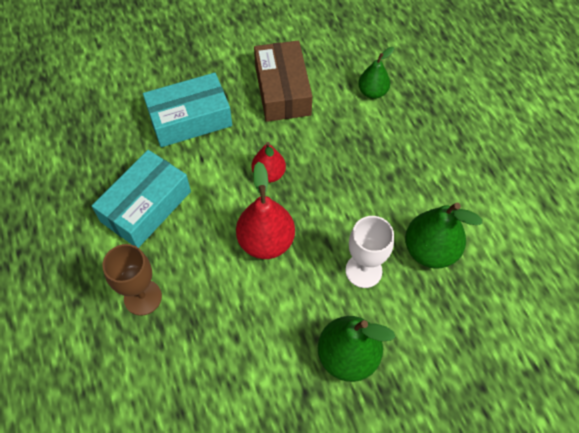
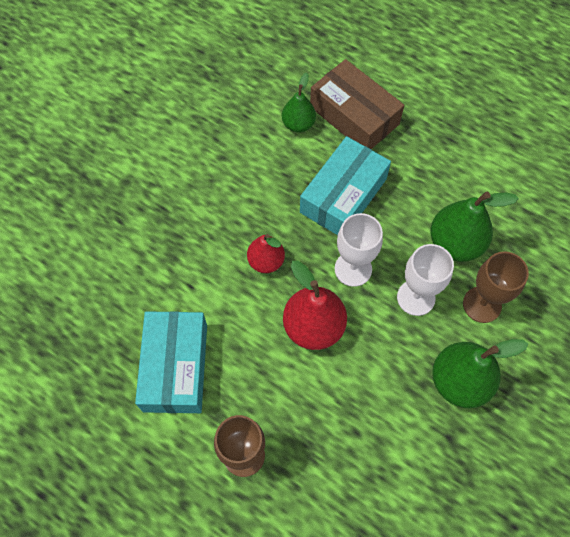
camera: 35 degrees left, 5 degrees up
(190, 119) = (148, 253): turquoise box -> turquoise box (343, 195)
(282, 90) = (214, 171): brown box -> brown box (354, 115)
(330, 219) = (353, 269): none -> white goblet
(415, 310) = (482, 304): none -> brown goblet

